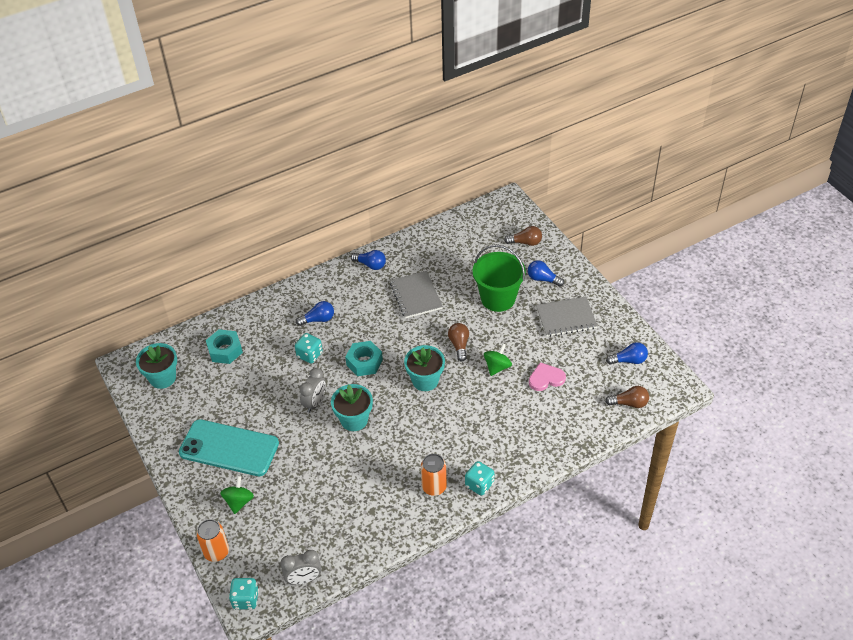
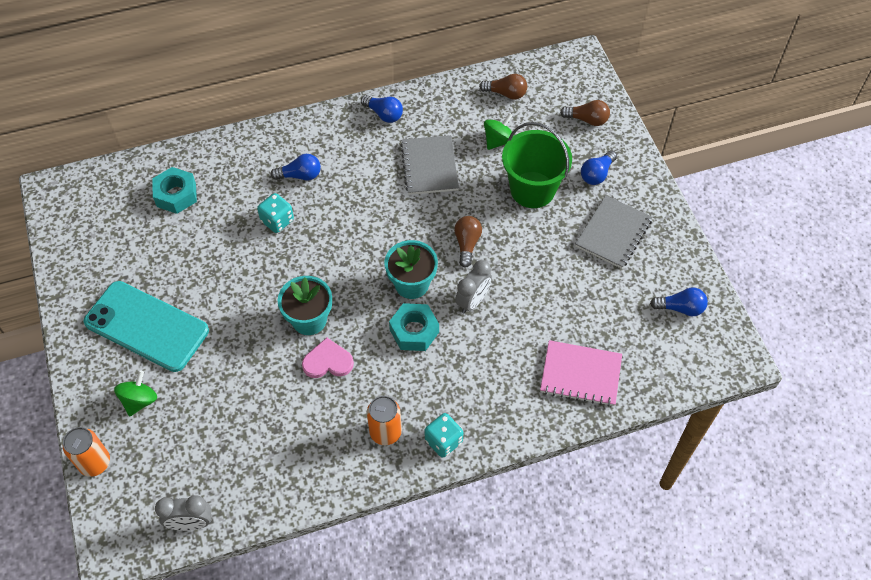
camera: 10 degrees right, 10 degrees up
(162, 378) = (92, 216): turquoise flower pot -> none
(245, 599) = (113, 535): turquoise dice -> none
(315, 403) = (267, 287): grey clock -> grey clock (472, 301)
(364, 362) = (342, 244): turquoise nut -> turquoise nut (414, 331)
(497, 367) = (507, 283): green spinning top -> green spinning top (498, 141)
(543, 279) = (597, 174): blue light bulb -> blue light bulb turned 90 degrees counterclockwise
(546, 378) = (566, 312): pink heart -> pink heart (328, 361)
(566, 318) = (613, 233): grey notebook -> grey notebook turned 60 degrees counterclockwise
(568, 419) = (580, 374): none -> pink notebook
(629, 403) = (666, 368): brown light bulb -> brown light bulb (506, 93)

